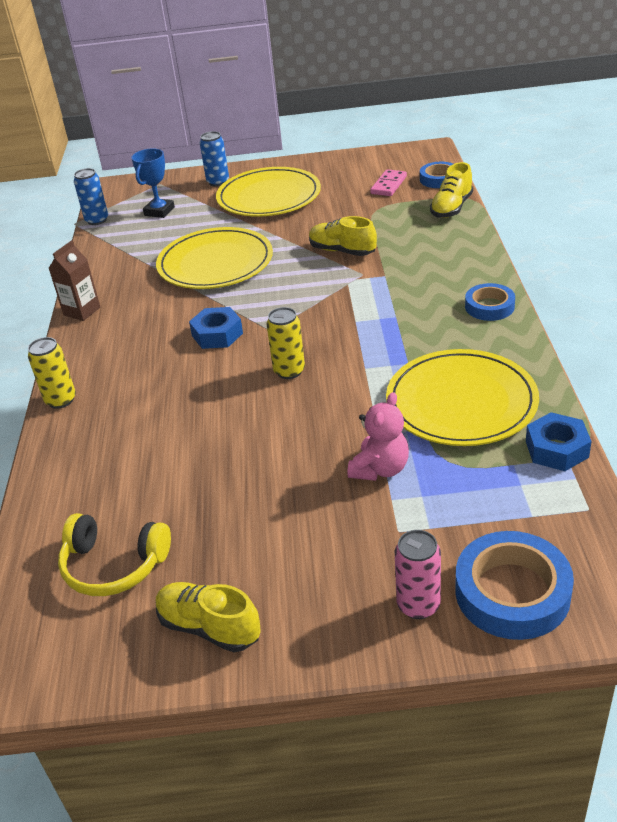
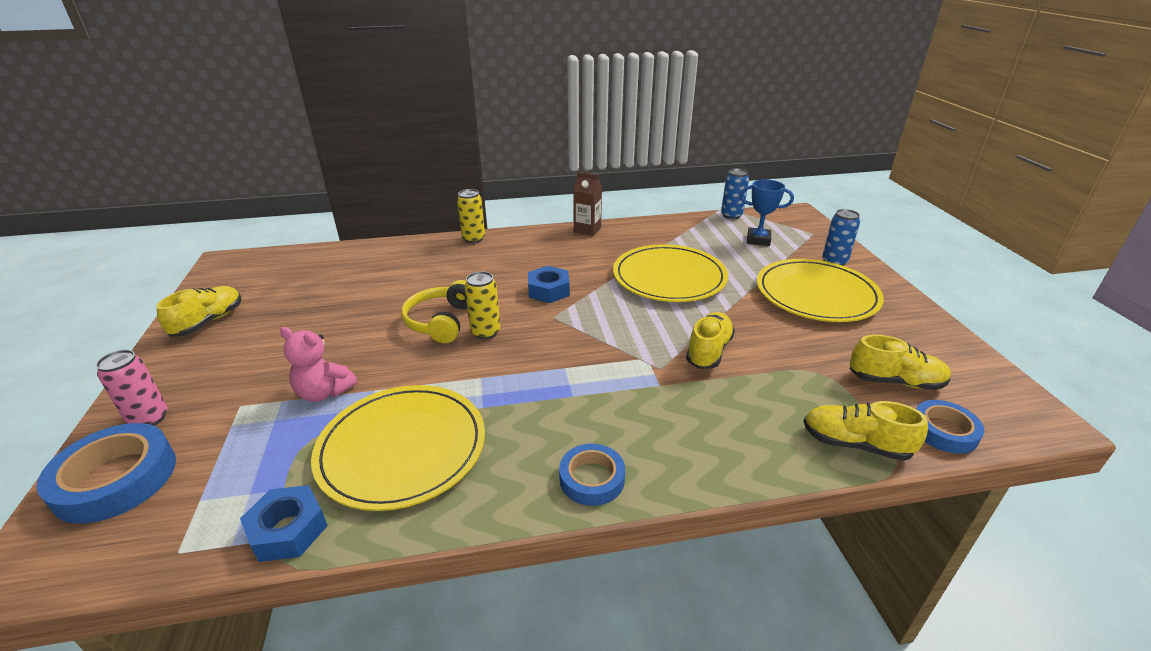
camera: 80 degrees right, 5 degrees down
(114, 565) = (291, 281): yellow headphones -> yellow headphones (441, 321)
(389, 185) = (895, 381): pink domino -> yellow shoe

